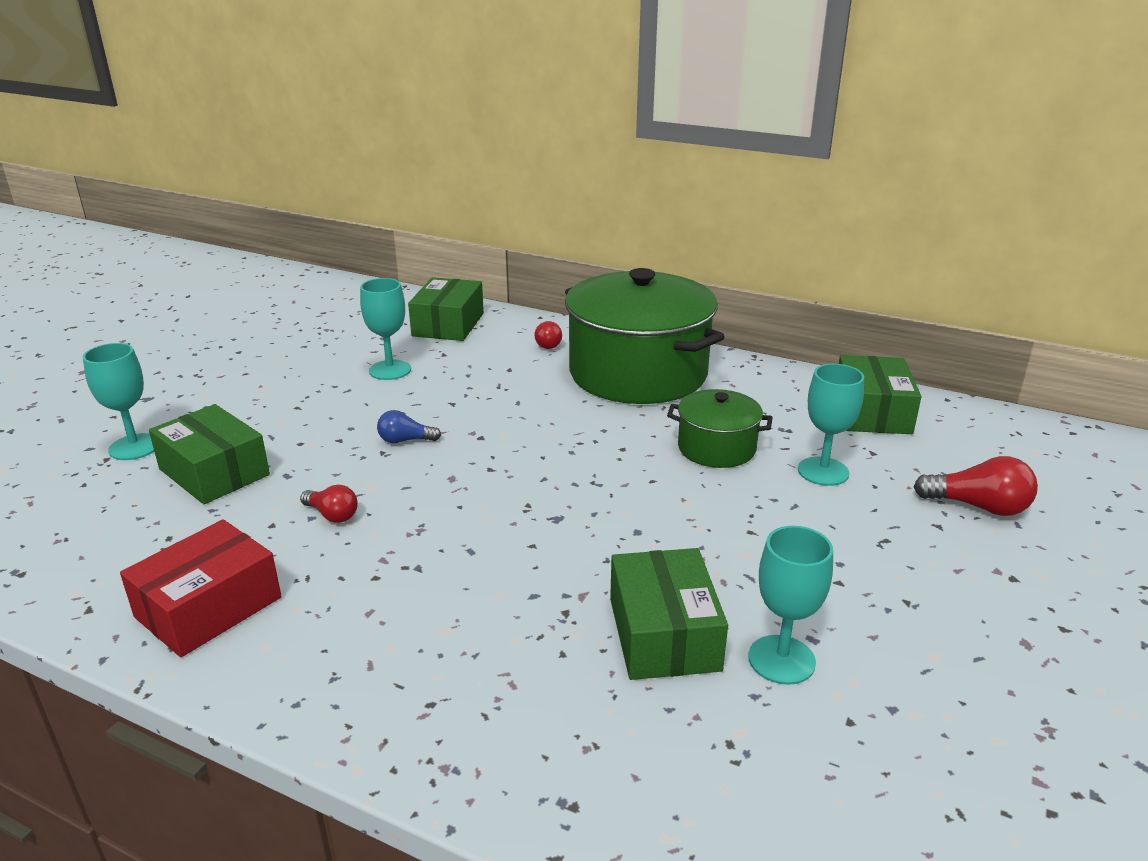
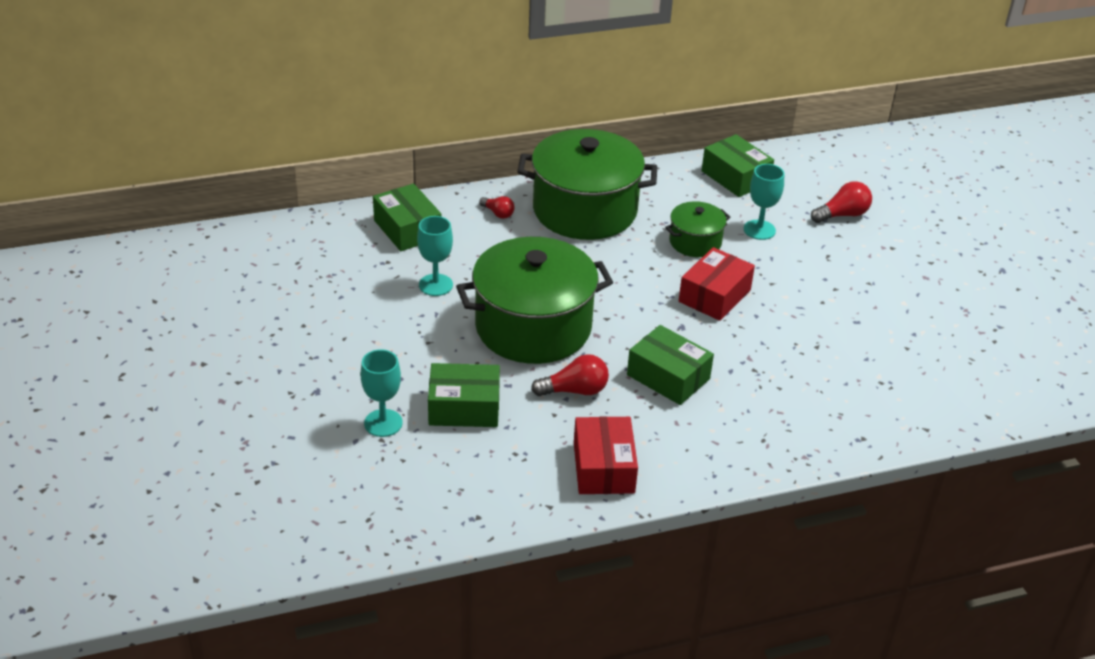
camera: 45 degrees left, 10 degrees up
(332, 515) = (574, 390): red light bulb -> red light bulb, size x1.59
(405, 440) = (533, 327): blue light bulb -> green pot
(651, 508) = (714, 296): none -> red box
(664, 634) = (804, 354): green box -> green box (668, 377)
(781, 660) = (857, 338): turquoise goblet -> none

